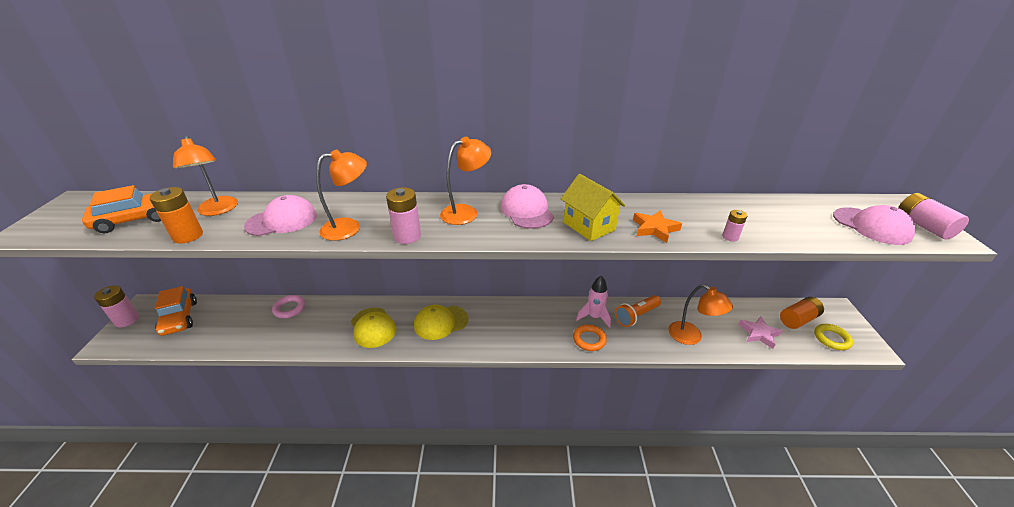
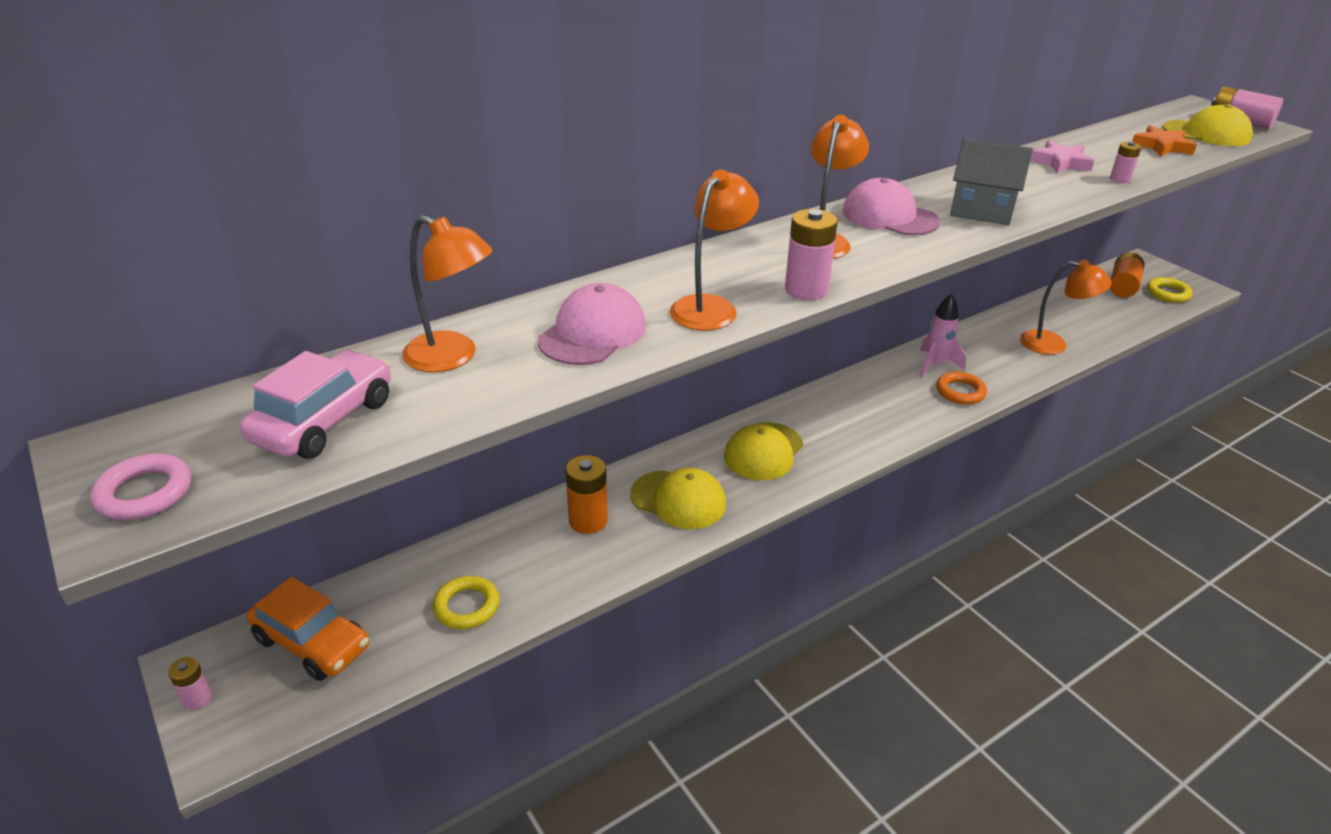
camera: 35 degrees left, 0 degrees up
(127, 320) = (197, 698): pink battery -> pink battery, size x0.57
(136, 219) = (324, 420): orange car -> pink car
(188, 236) = (482, 404): orange battery -> orange battery (588, 520)
(238, 332) = (466, 606): none -> yellow ring
(289, 308) = (505, 536): pink ring -> pink ring (145, 493)
(589, 226) = (981, 211): yellow house -> grey house
(636, 316) = (976, 345): orange flashlight -> none
(654, 229) = (1045, 193): orange star -> orange star (1162, 146)
(759, 334) = (1106, 314): pink star -> pink star (1060, 162)
(871, 226) = (1206, 133): pink cap -> yellow cap

